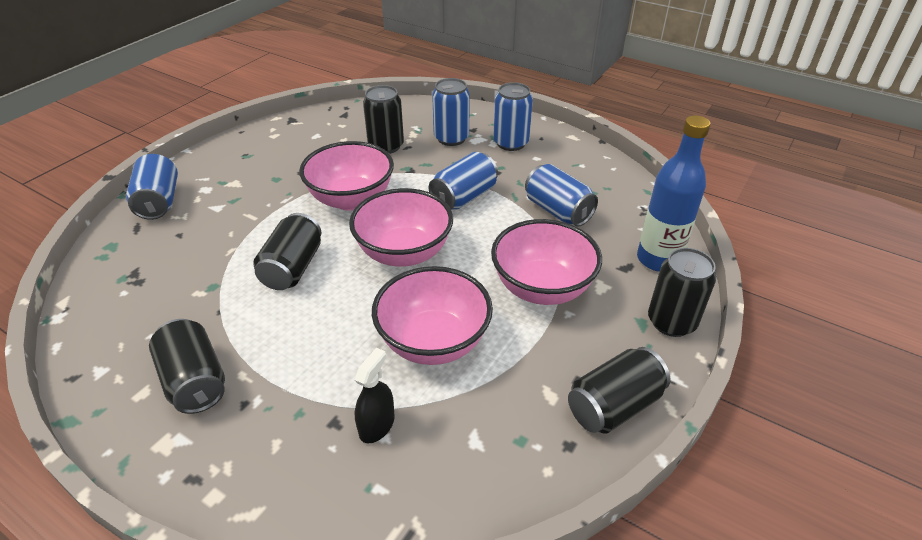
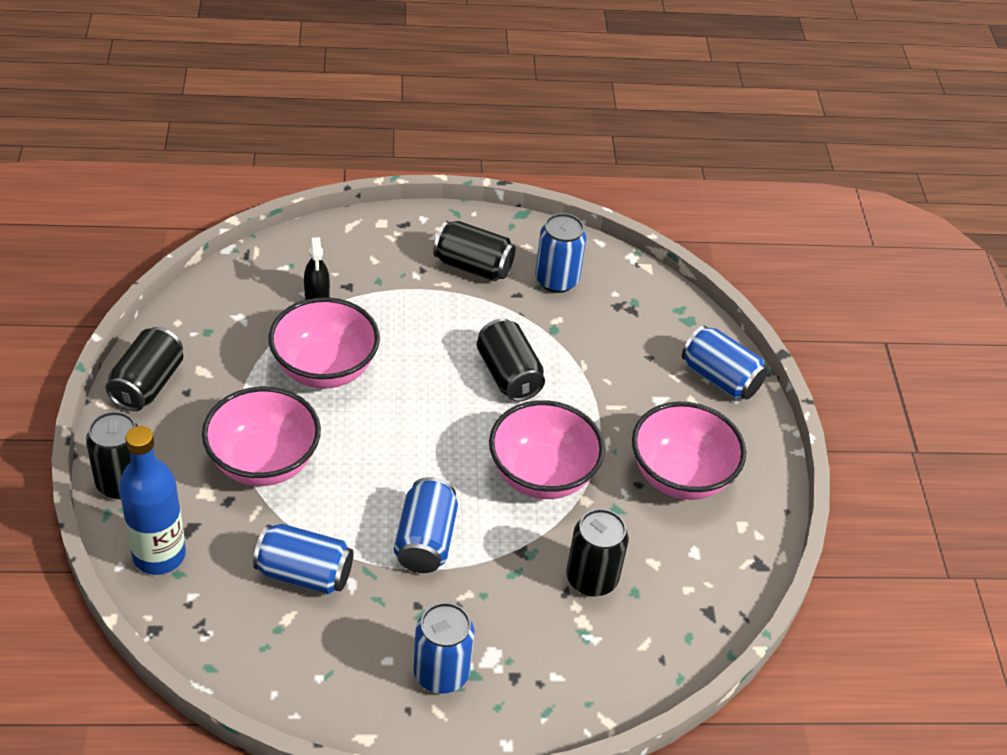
camera: 140 degrees right, 5 degrees up
(404, 253) = (424, 438): pink bowl -> pink bowl (680, 476)
(451, 138) = (526, 640): blue can -> blue can (556, 280)

